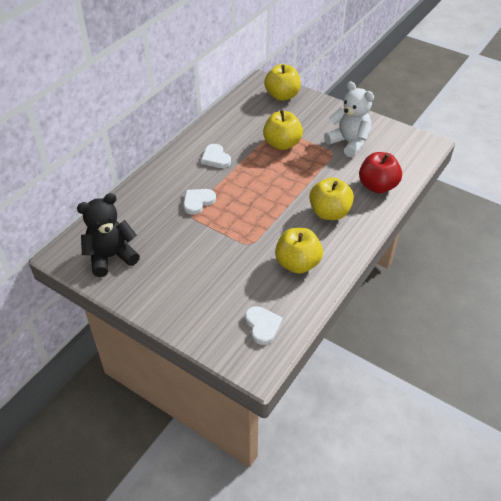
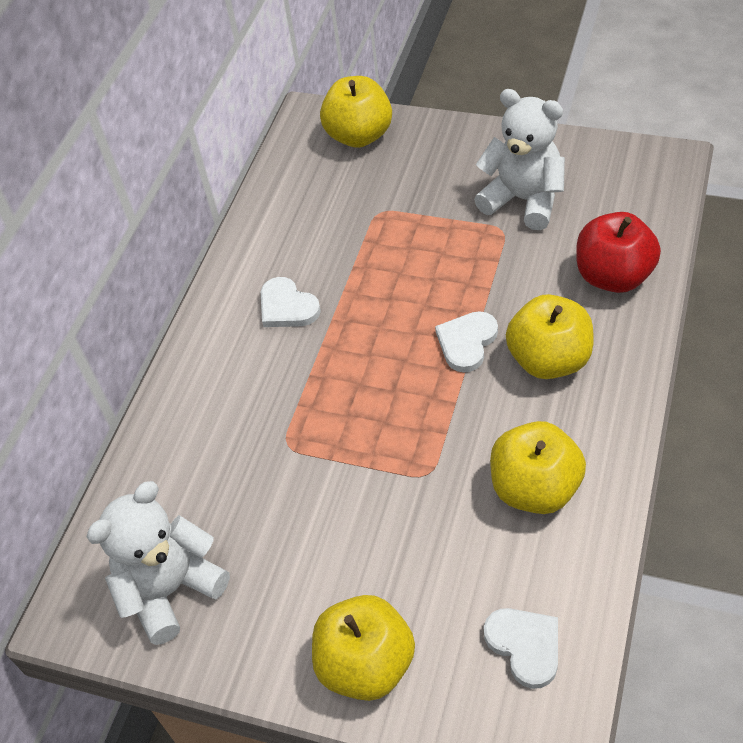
camera: 10 degrees left, 5 degrees up
(111, 257) = (170, 589): black teddy bear -> white teddy bear
(198, 202) = (291, 413): white heart -> white heart (467, 342)
(282, 144) = (401, 239): yellow apple -> yellow apple (366, 664)

